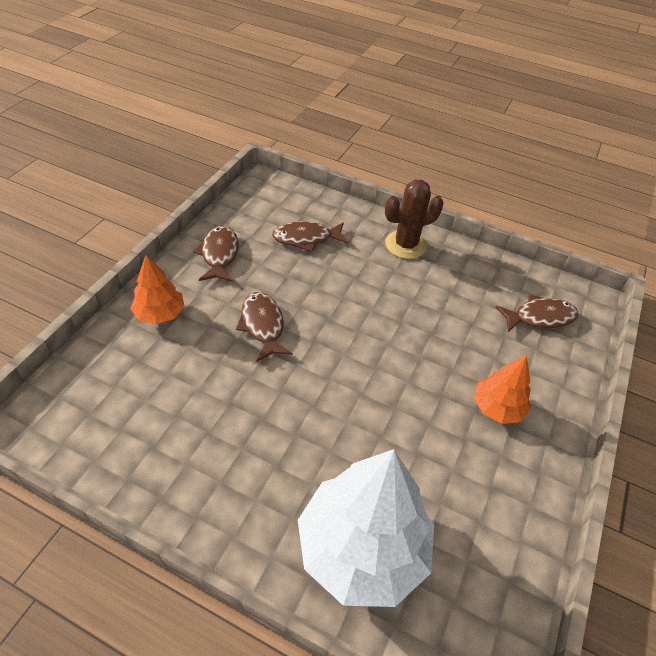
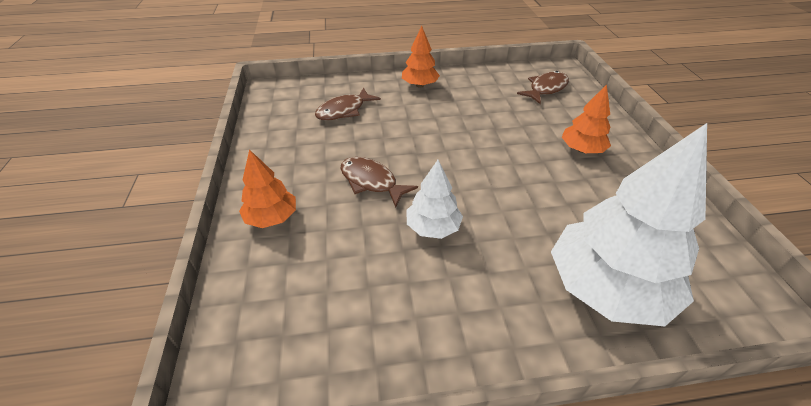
camera: 30 degrees left, 5 degrees down
(219, 254) = (282, 151): brown fish -> none
(272, 398) = (433, 227): none -> white tree
(405, 245) = (420, 85): brown cactus -> orange tree

